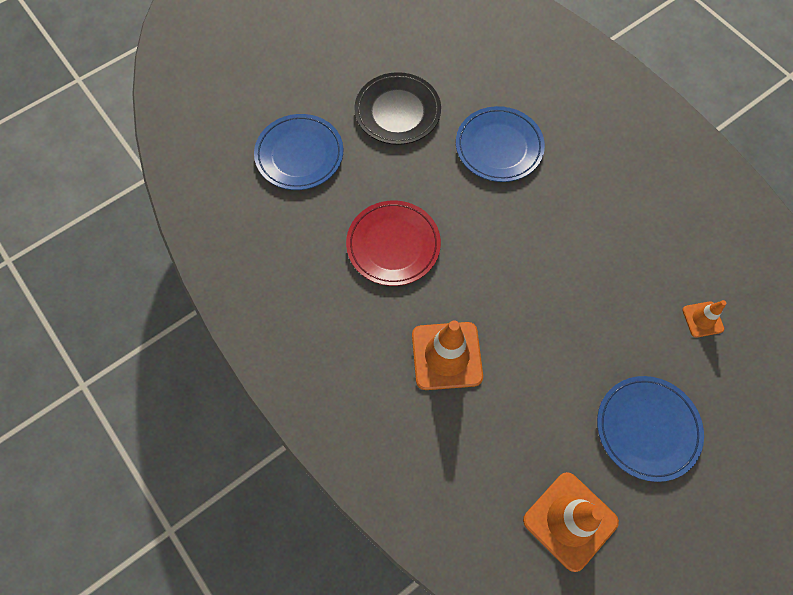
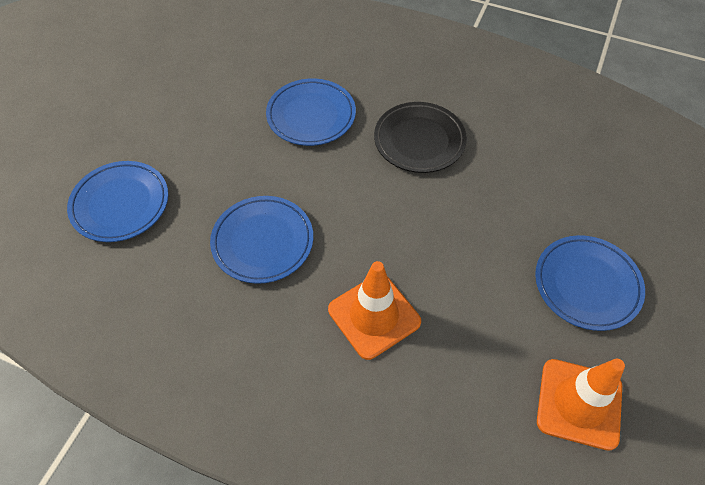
camera: 30 degrees left, 10 degrees down
(393, 245) = (263, 242): red plate -> blue plate
(397, 111) = (199, 126): black plate -> black plate (419, 140)
(702, 319) = (568, 173): orange traffic cone -> none

